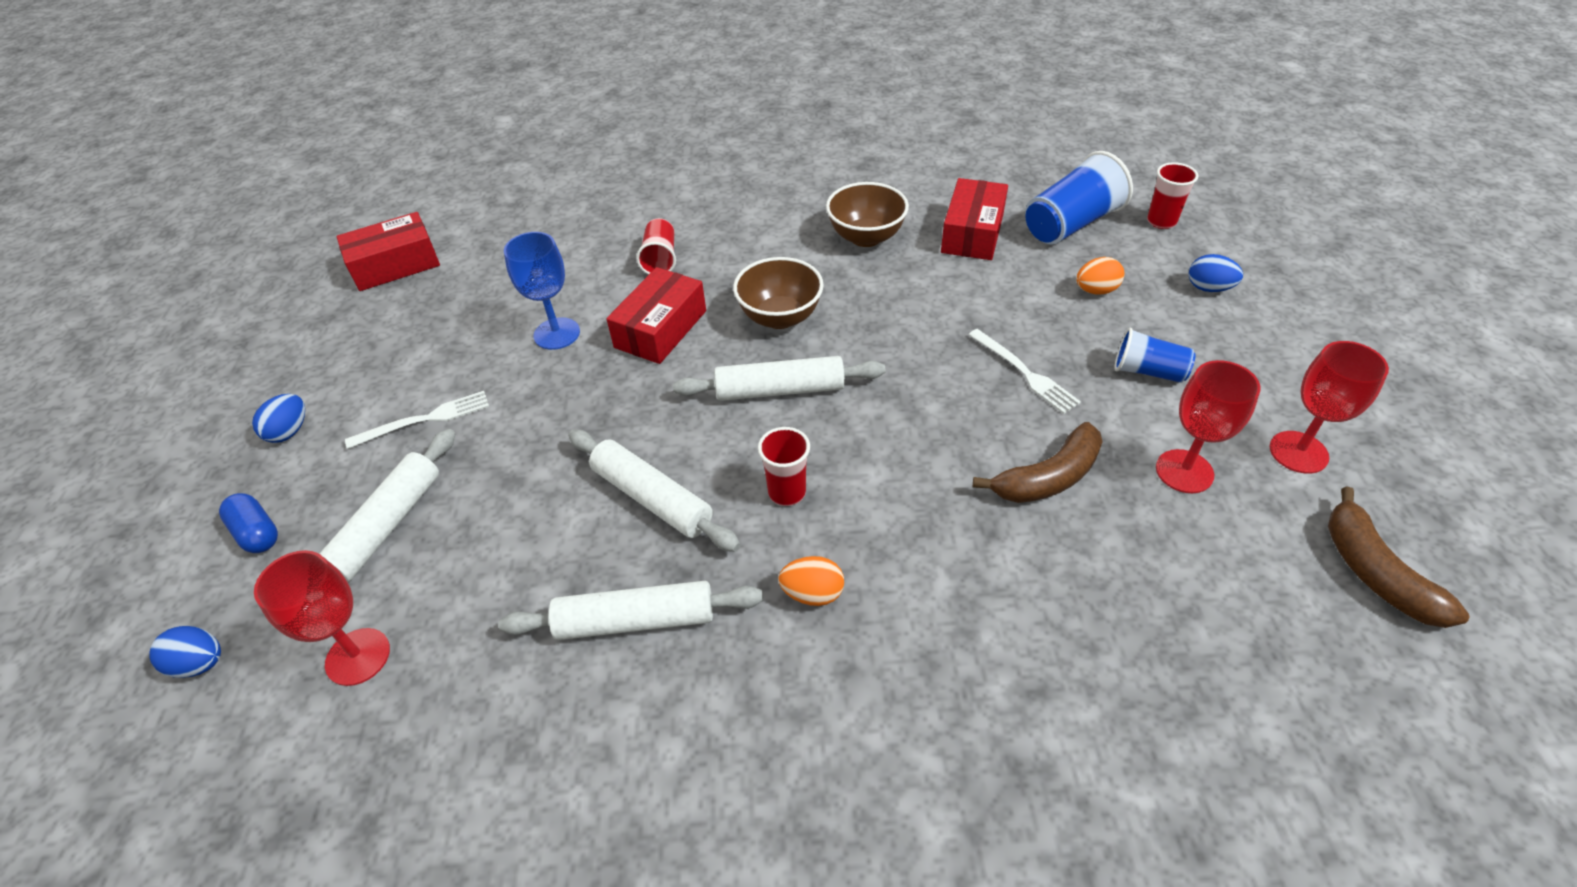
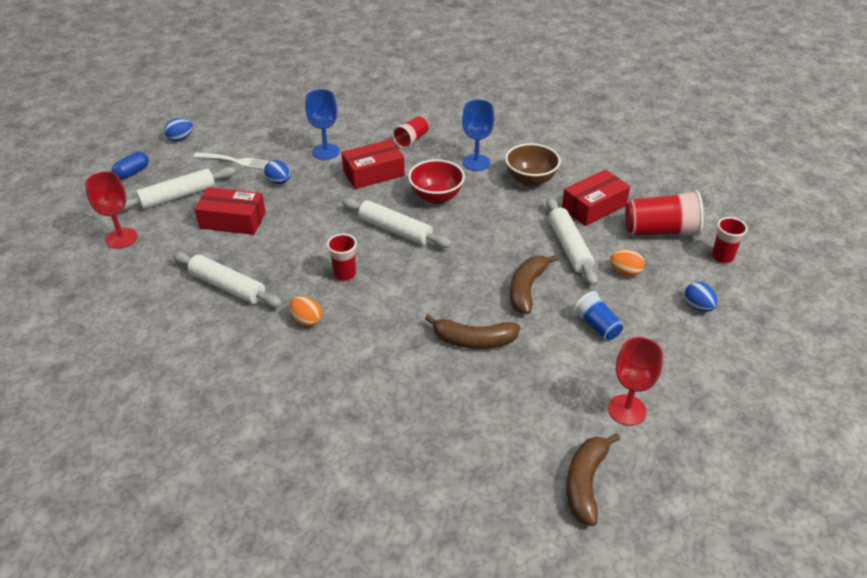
camera: 35 degrees right, 5 degrees down
(200, 664) = (72, 209): blue egg -> blue egg (279, 182)
(257, 533) = (132, 172): blue capsule -> blue capsule turned 45 degrees clockwise
(395, 265) = (291, 85): red box -> red box (232, 220)
(652, 498) = (286, 244): white rolling pin -> white rolling pin (569, 247)
(777, 248) = (476, 162): none -> blue goblet
(780, 317) = (436, 197): brown bowl -> red bowl
(1024, 372) = (527, 289): white fork -> brown banana
(1070, 224) = (660, 231): blue cup -> red cup
(1184, 471) = (548, 380): red goblet -> none

